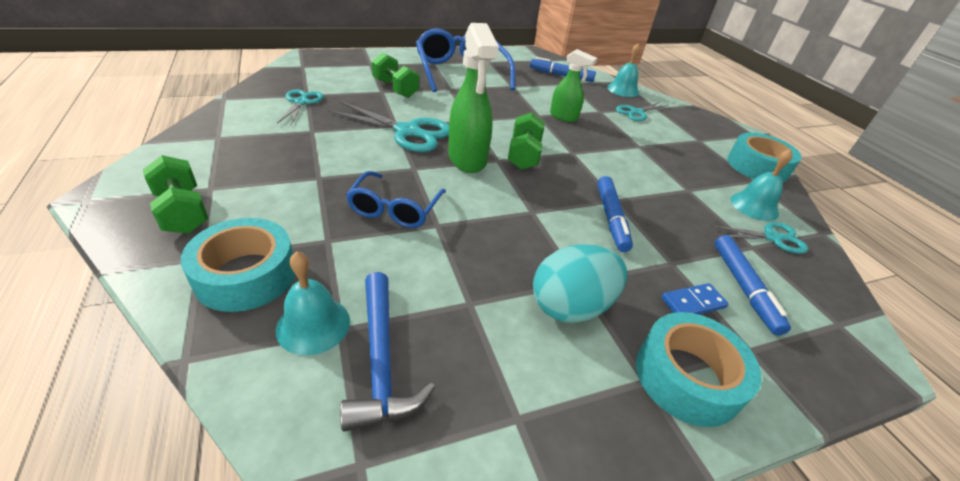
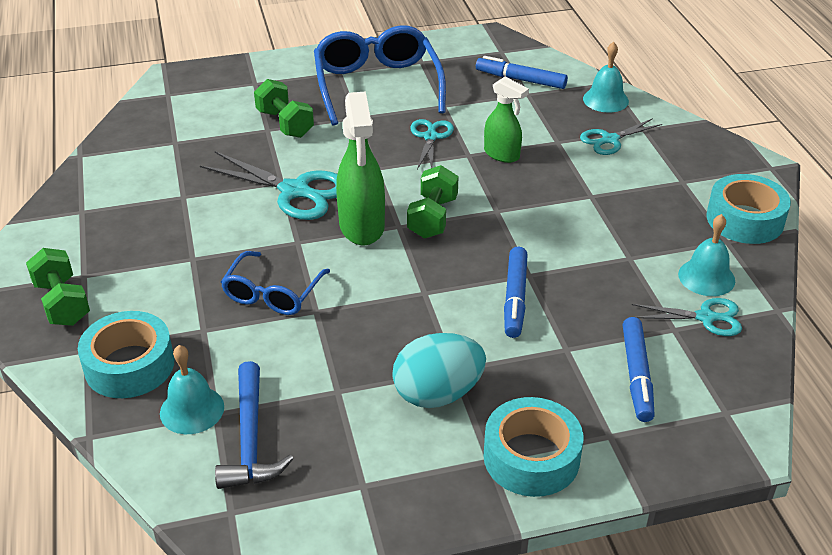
camera: 10 degrees right, 0 degrees up
(301, 102) = (169, 154): turquoise scissors -> turquoise scissors (430, 136)
(693, 303) = (570, 391): blue domino -> none

